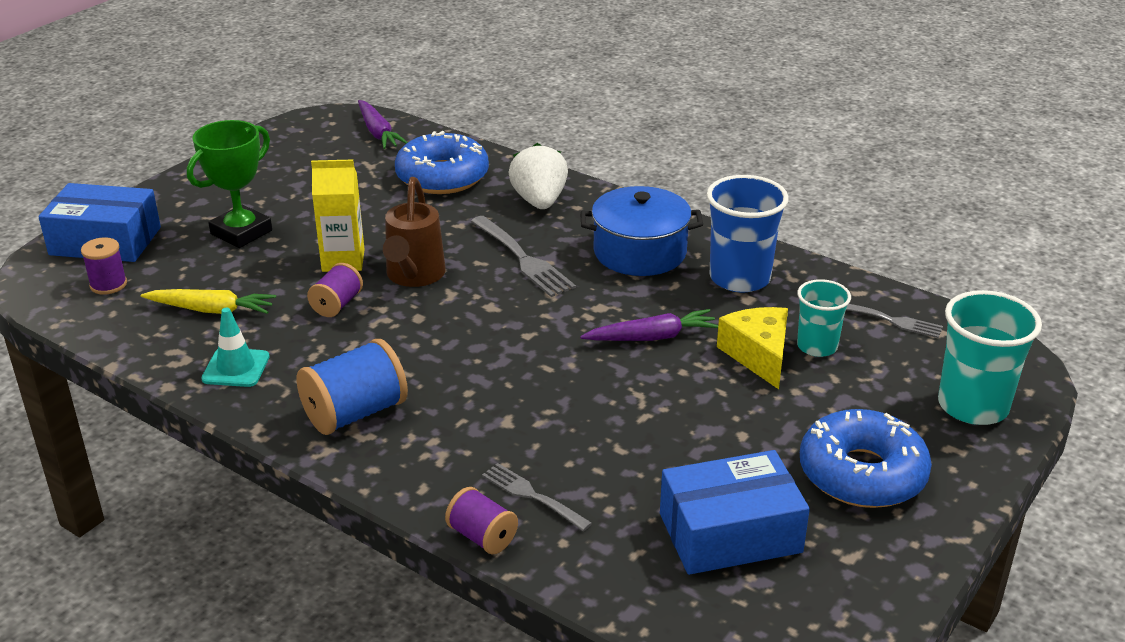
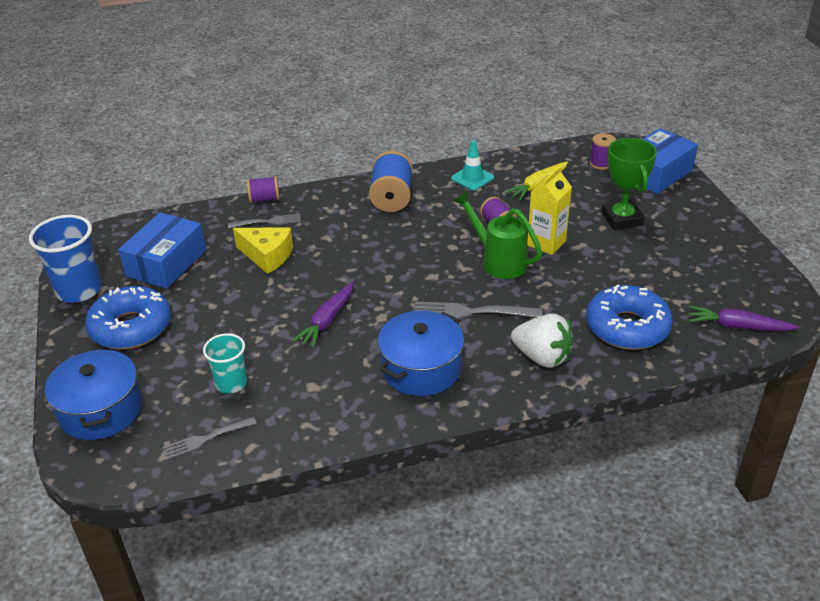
camera: 130 degrees right, 5 degrees up
(413, 277) = (498, 261): brown watering can -> green watering can
(739, 278) = (336, 397): blue cup -> blue cup (79, 290)
(758, 355) = (257, 353): yellow cheese -> yellow cheese (267, 256)
(973, 406) = (101, 410): turquoise cup -> blue pot

